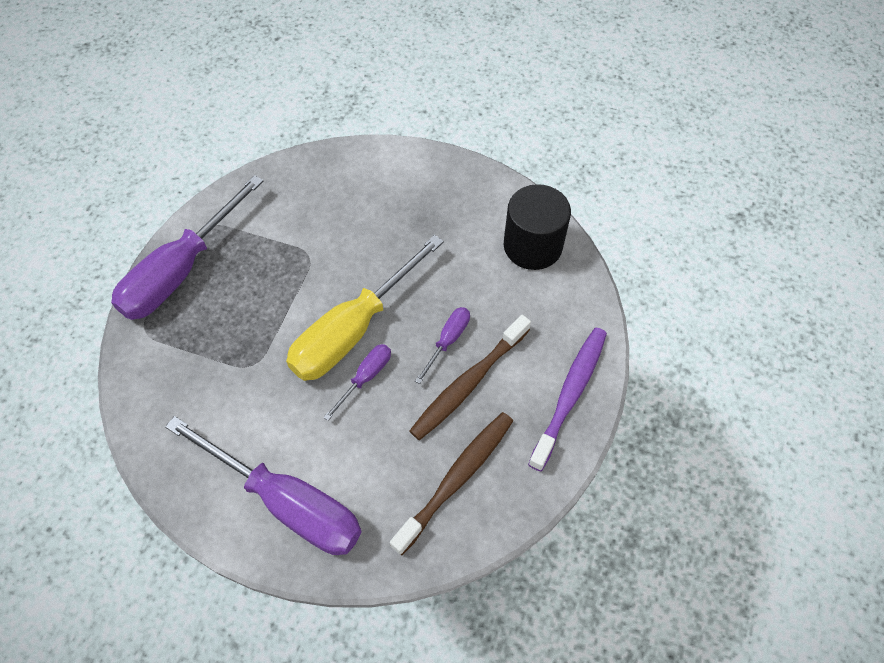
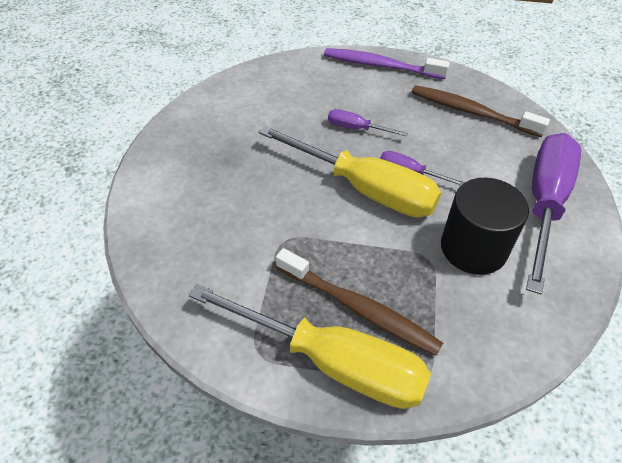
camera: 100 degrees left, 10 degrees down
(181, 270) = (331, 362): purple screwdriver -> yellow screwdriver
(468, 383) = (391, 114): brown toothbrush -> brown toothbrush (359, 308)
(532, 246) = (249, 91): black cylinder -> black cylinder (473, 248)

